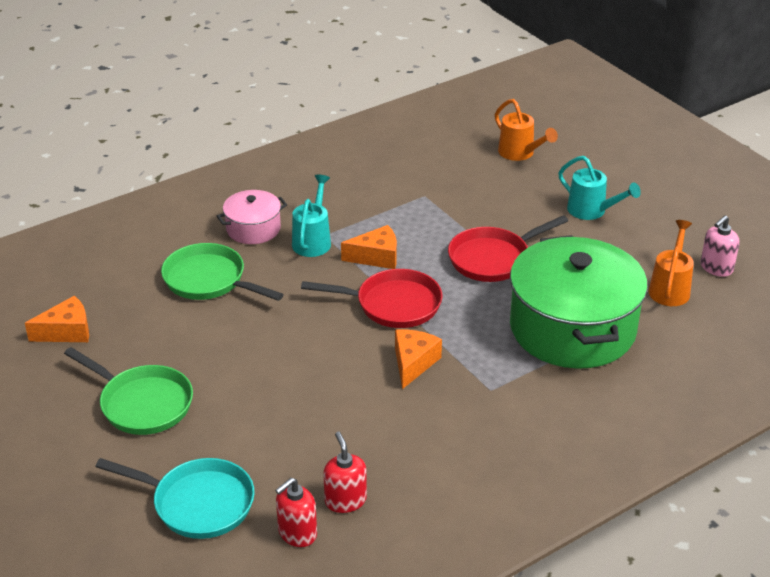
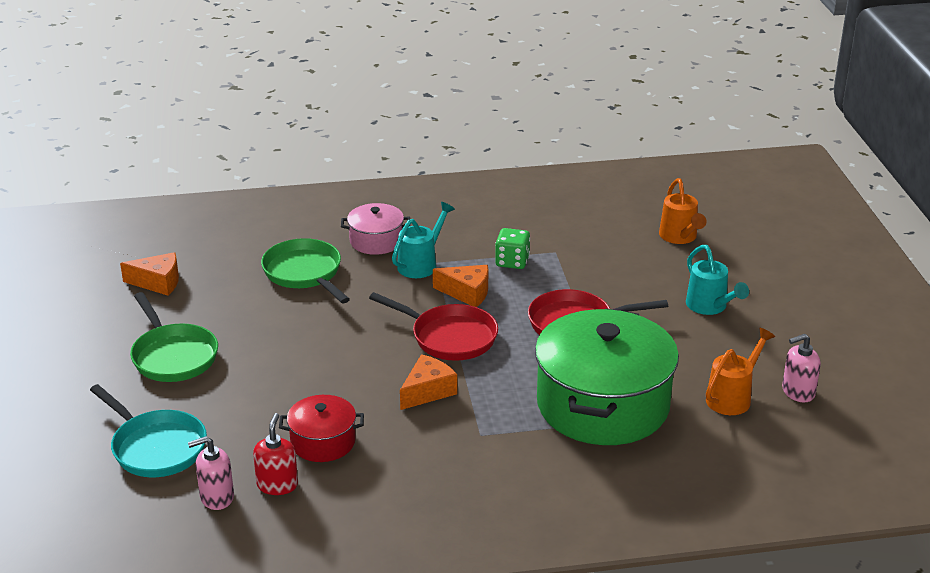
camera: 25 degrees right, 5 degrees down
(297, 533) = (216, 497): red soap dispenser -> pink soap dispenser
(355, 443) = (323, 442): none -> red pot
(394, 215) = (512, 262): none -> green dice

